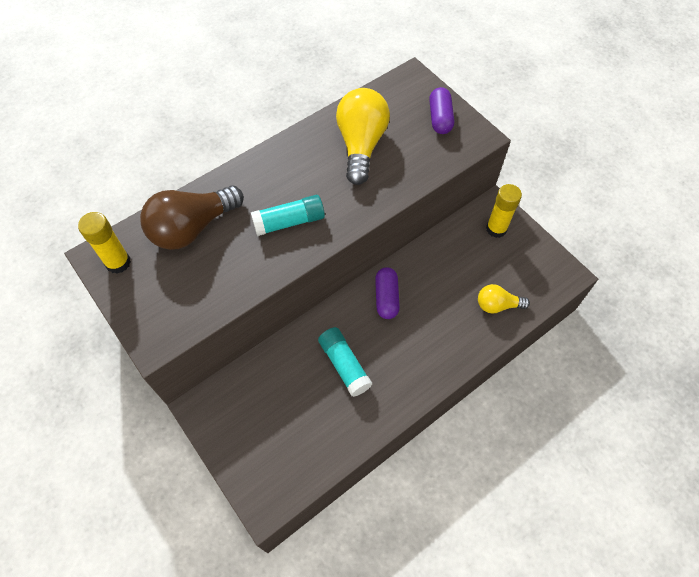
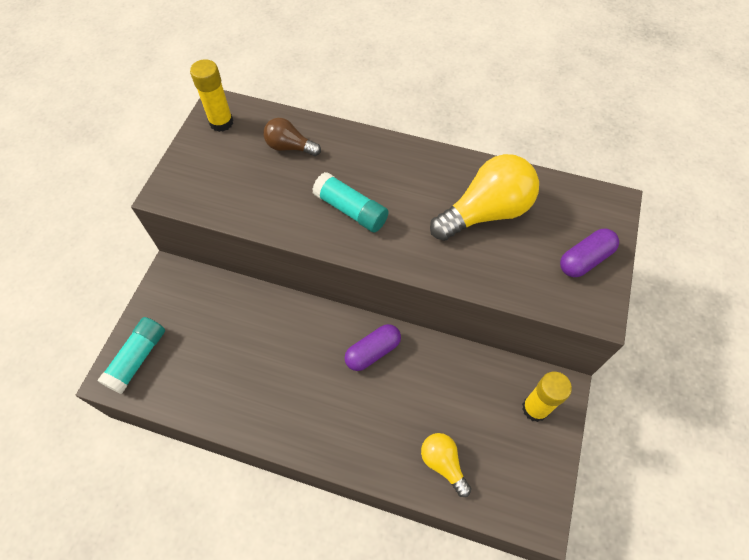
camera: 55 degrees right, 0 degrees up
(192, 228) = (290, 147): brown light bulb -> brown light bulb, size x0.55
(344, 365) = (278, 359): turquoise glue stick -> turquoise glue stick (137, 358)

